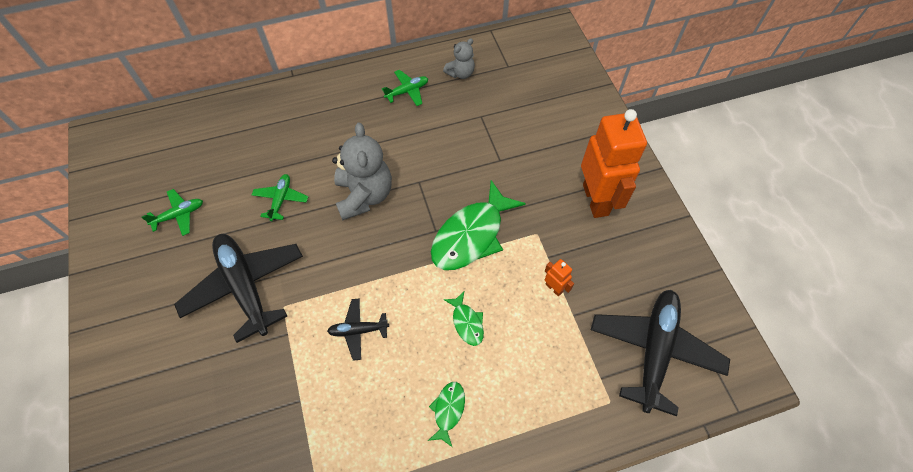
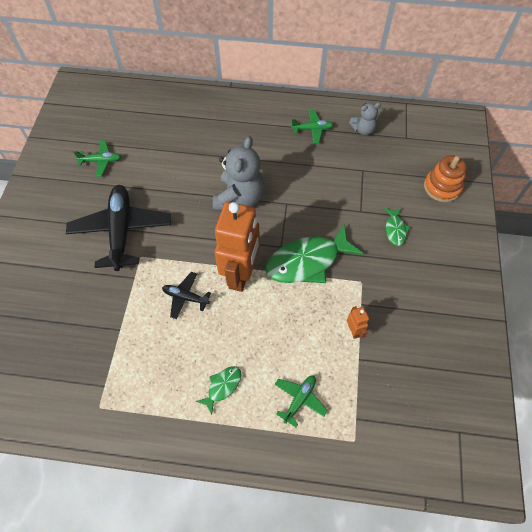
camera: 25 degrees right, 0 degrees up
(281, 199) = (177, 177): green plane -> green plane (299, 399)
(467, 322) = (270, 327): green fish -> green fish (395, 229)
(567, 104) = (442, 187): none -> orange stacking toy
(596, 200) = (426, 274): orange robot -> orange robot (241, 274)
(654, 351) = (413, 418): black plane -> none

